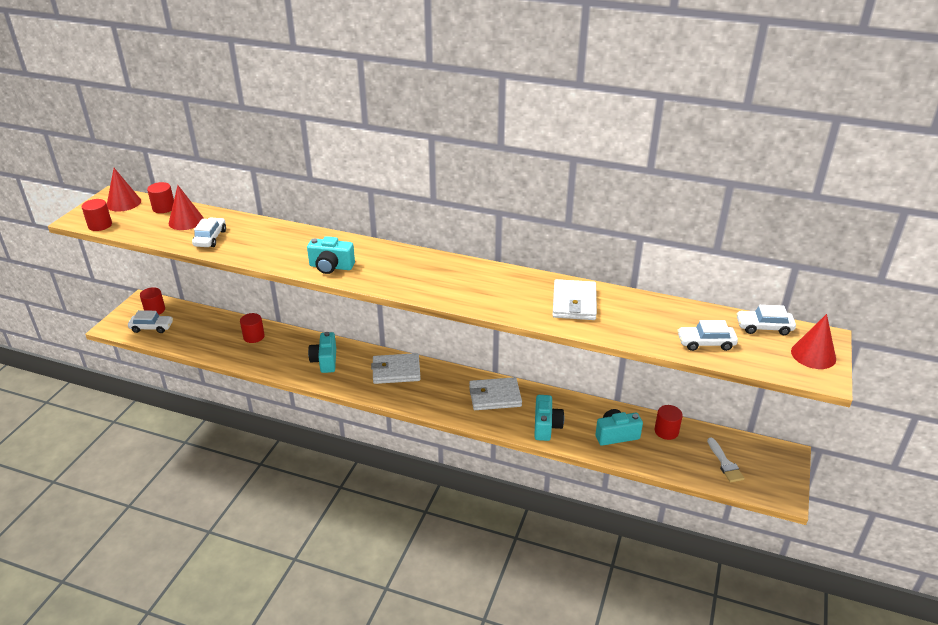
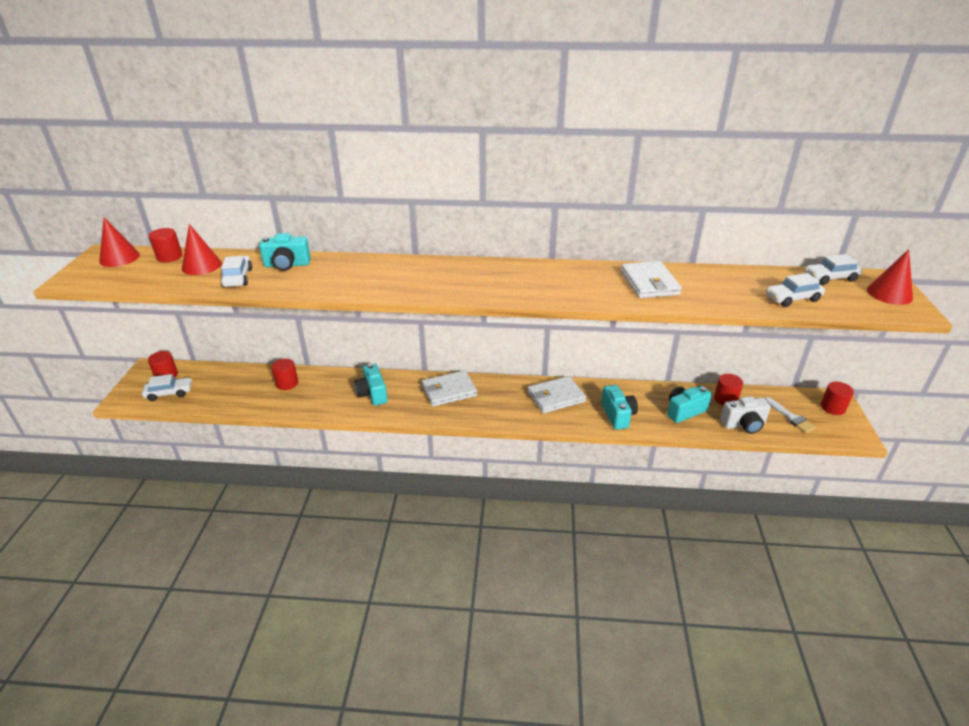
camera: 15 degrees left, 0 degrees up
(100, 225) = (100, 282): red cylinder -> red cylinder (832, 407)
(331, 267) = (386, 286): turquoise camera -> turquoise camera (287, 265)
(669, 460) = (743, 424): none -> white camera

